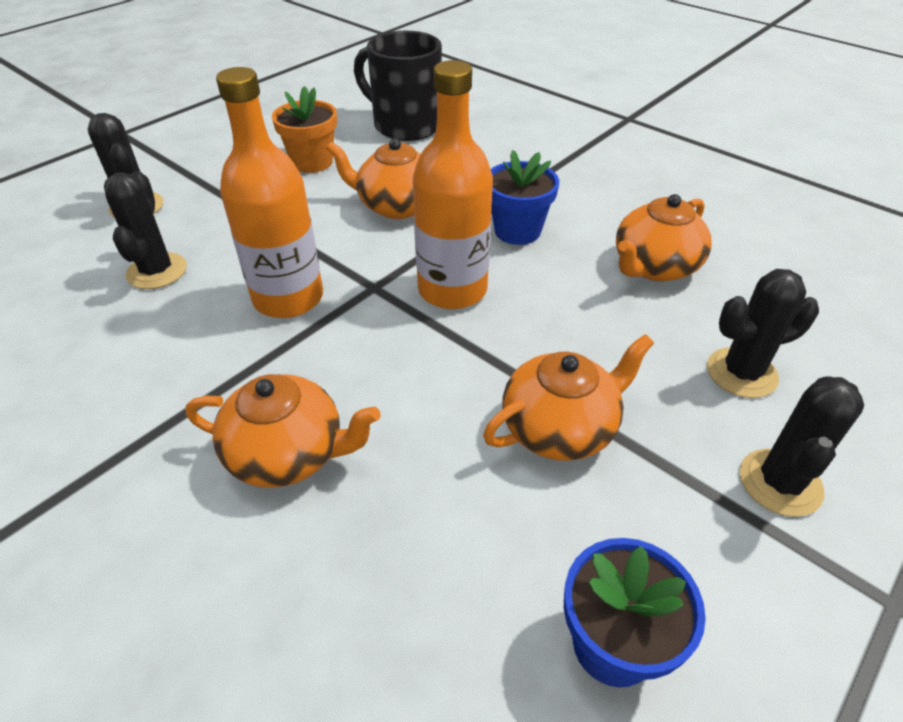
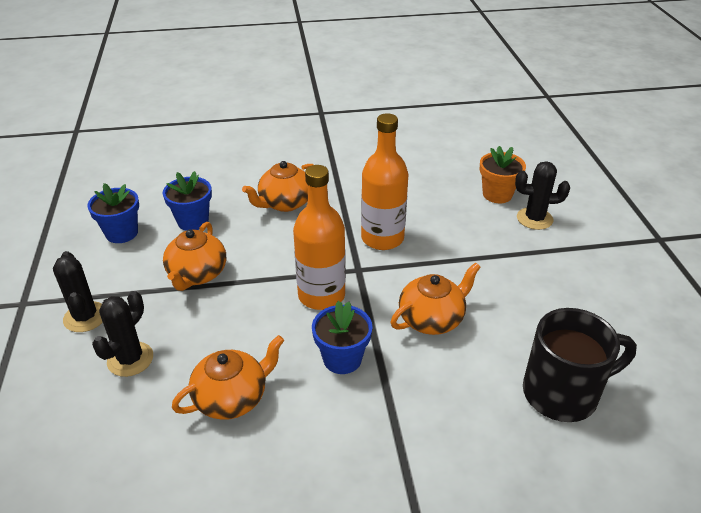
camera: 130 degrees right, 5 degrees down
(157, 271) = (453, 208): black cactus -> none
(312, 162) = (535, 308): orange flower pot -> orange flower pot (497, 194)
(461, 550) = (193, 221): none -> blue flower pot
(654, 267) = (232, 398): orange teapot -> orange teapot turned 60 degrees clockwise

